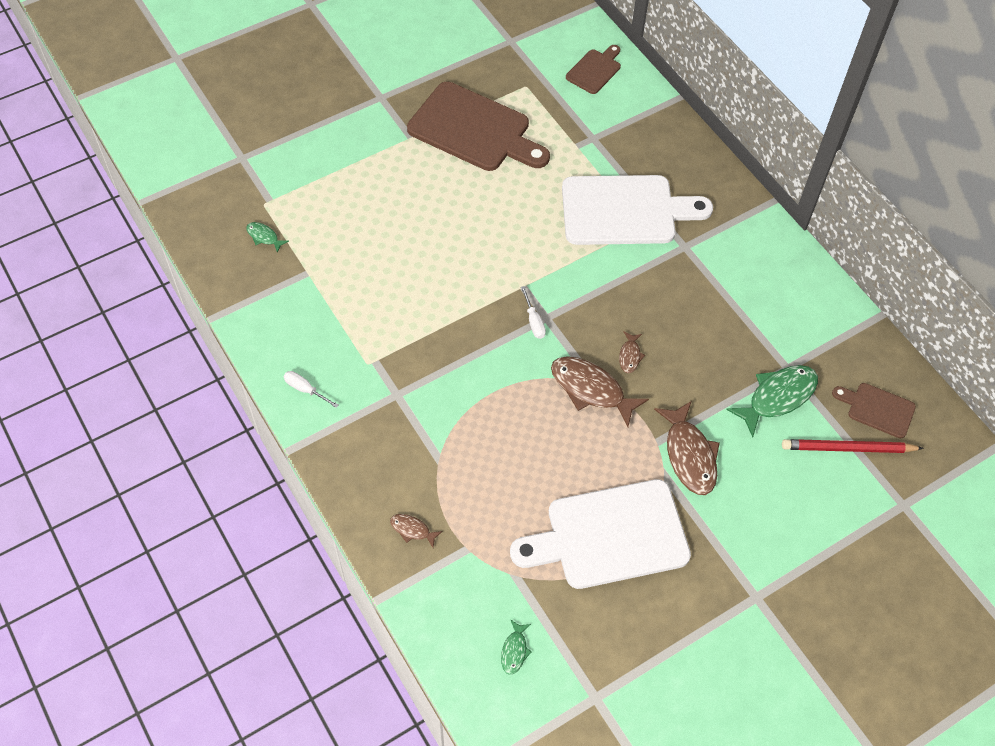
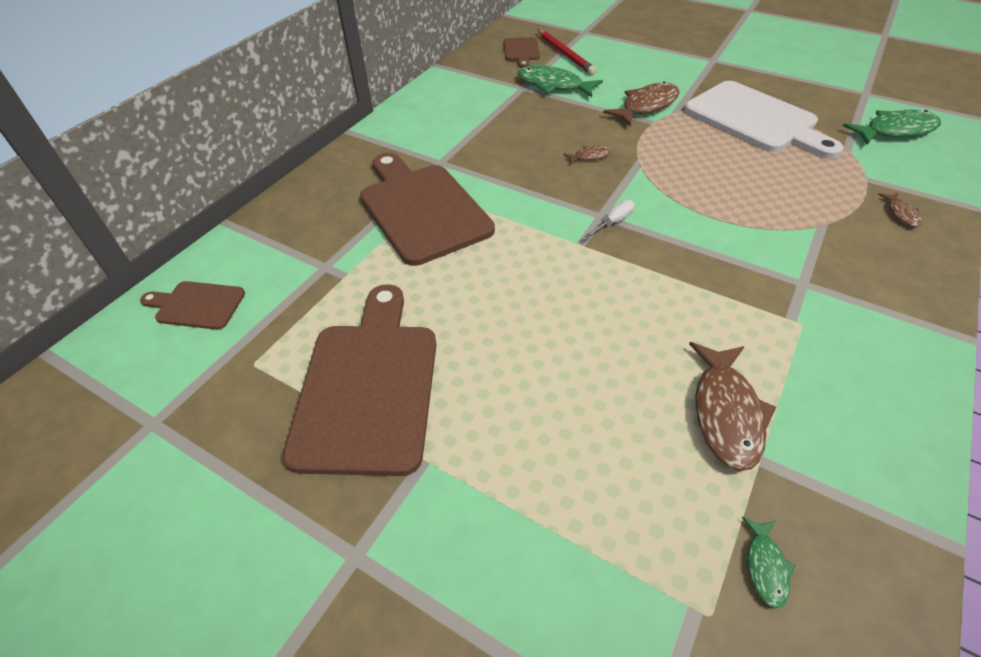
camera: 115 degrees left, 10 degrees down
(305, 389) = (898, 364): white screwdriver -> none
(514, 651) = (895, 131): green fish -> green fish, size x2.04
(591, 389) = (646, 165): brown fish -> brown fish (726, 413)
(625, 210) = (422, 209): white cutting board -> brown cutting board

